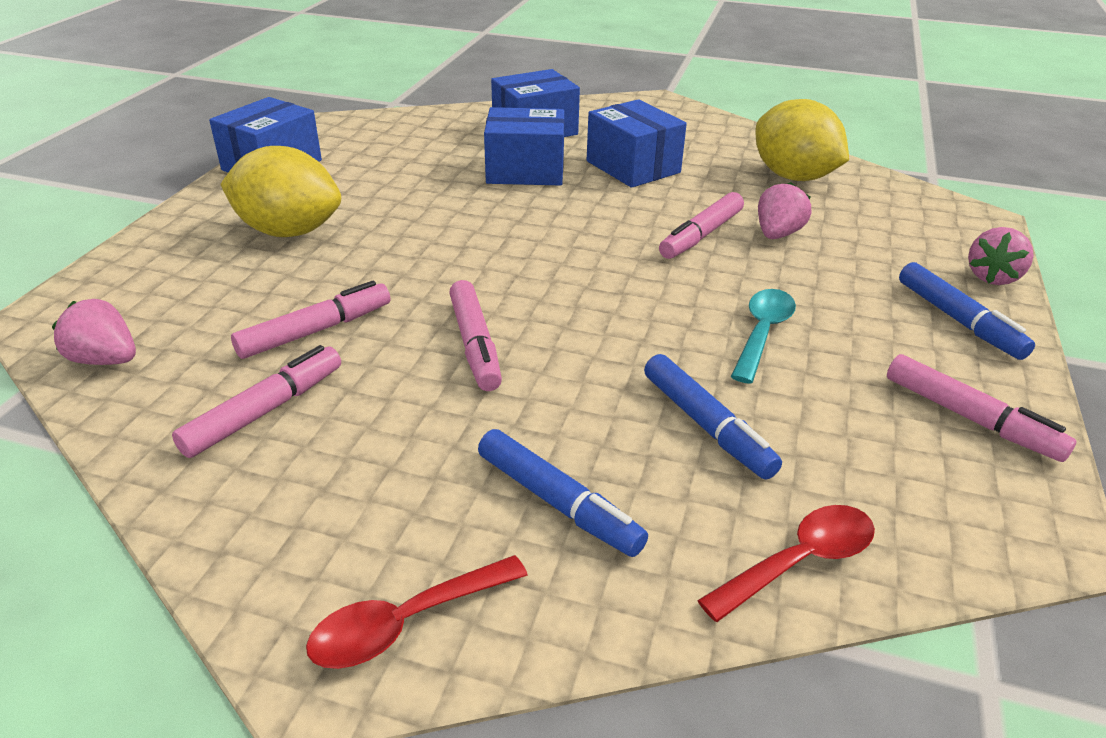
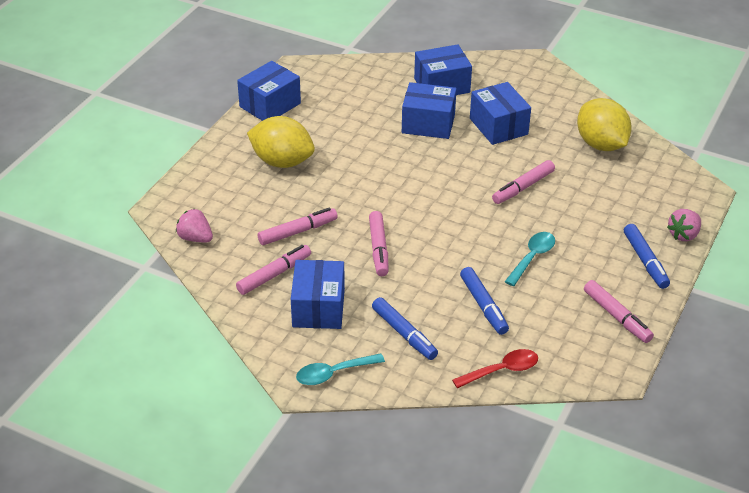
camera: 10 degrees right, 5 degrees up
(361, 468) = (318, 308): none -> blue box
(405, 623) = (333, 373): red spoon -> turquoise spoon
(777, 234) = (569, 191): pink strawberry -> none

